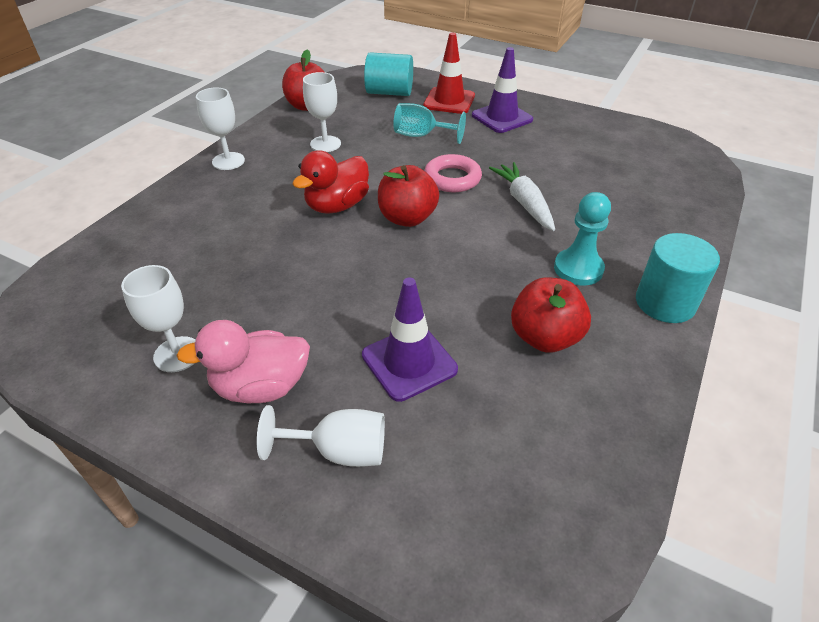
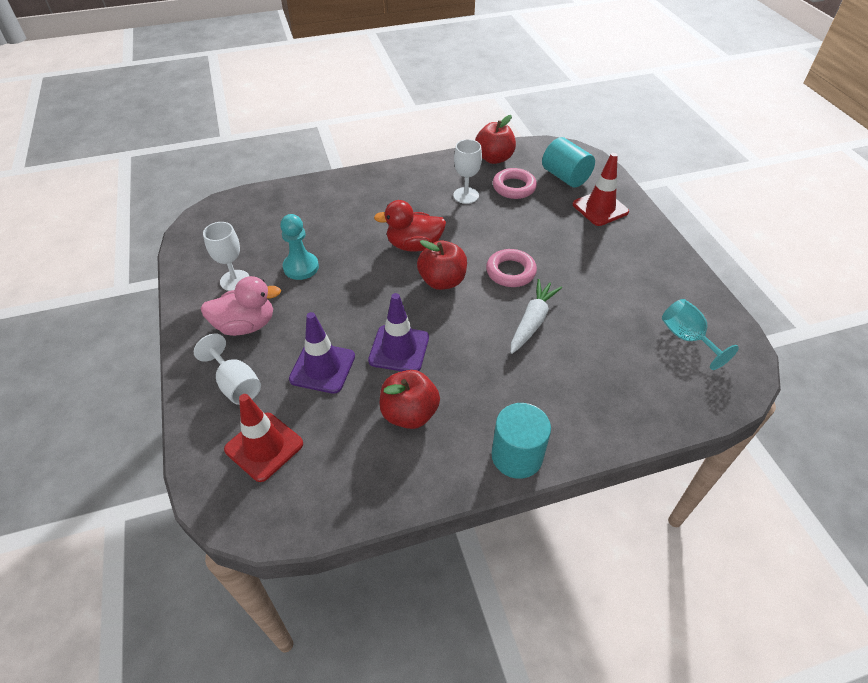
camera: 45 degrees right, 5 degrees up
(228, 161) = (395, 175): white goblet -> none
(261, 387) = (246, 325): pink duck -> pink duck turned 135 degrees clockwise
(359, 118) = (514, 187): none -> pink ring
(421, 136) = (537, 226): turquoise goblet -> turquoise goblet (687, 338)
(464, 481) = (264, 446): none -> red traffic cone
(502, 118) = (620, 245): purple traffic cone -> purple traffic cone (399, 349)
(578, 269) = (496, 391): turquoise pawn -> turquoise pawn (301, 267)

